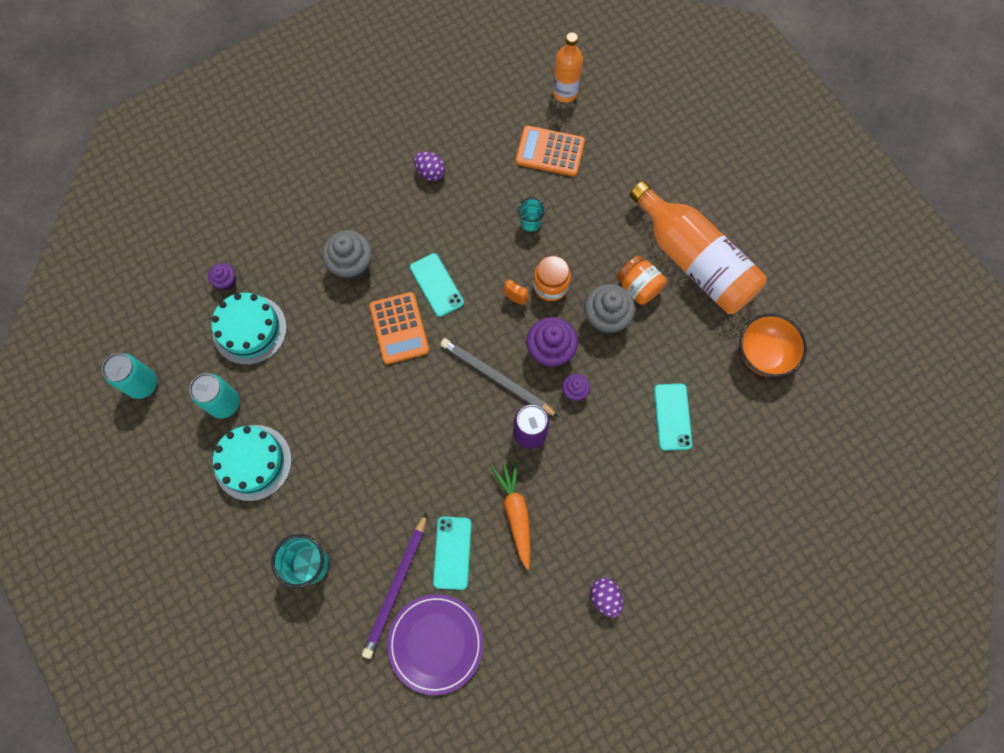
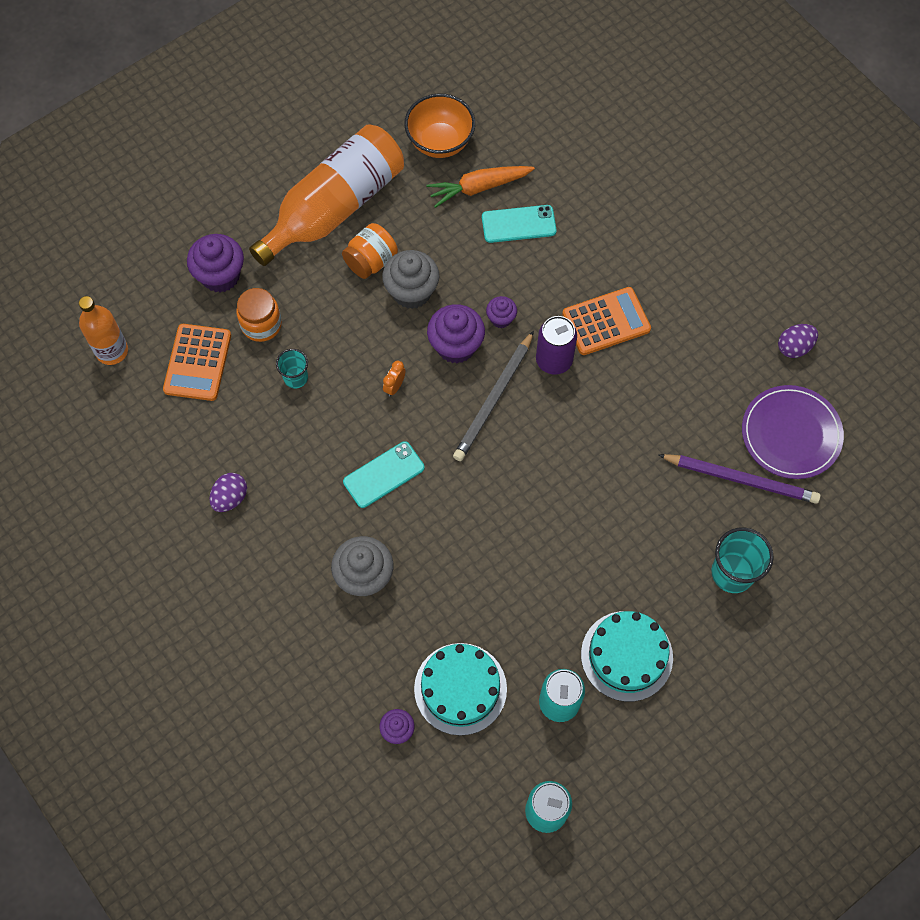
camera: 95 degrees left, 5 degrees down
(399, 328) = (443, 511): orange calculator -> orange calculator (606, 321)
(452, 552) = (695, 426): turquoise phone -> none
(515, 513) = (644, 368): orange carrot -> orange carrot (478, 188)
(550, 285) = (375, 350): orange jar -> orange jar (261, 324)
(605, 597) = (716, 279): purple egg -> purple egg (794, 347)
(629, 170) = (220, 276): none -> purple cupcake

